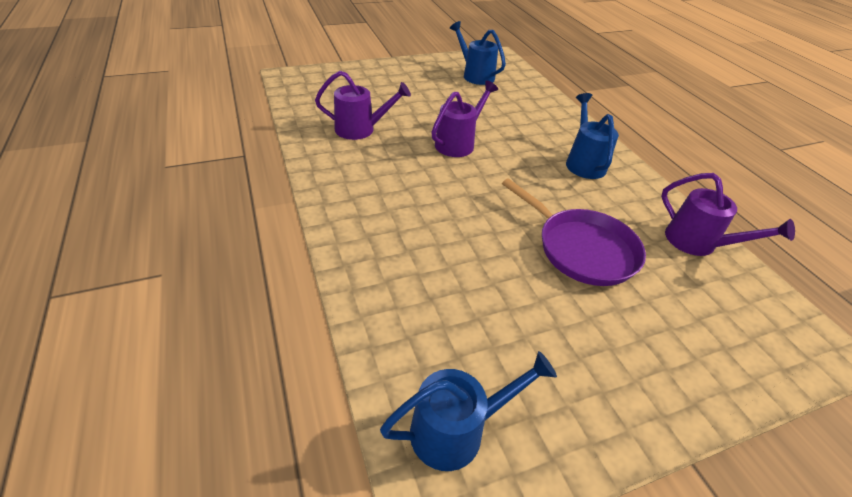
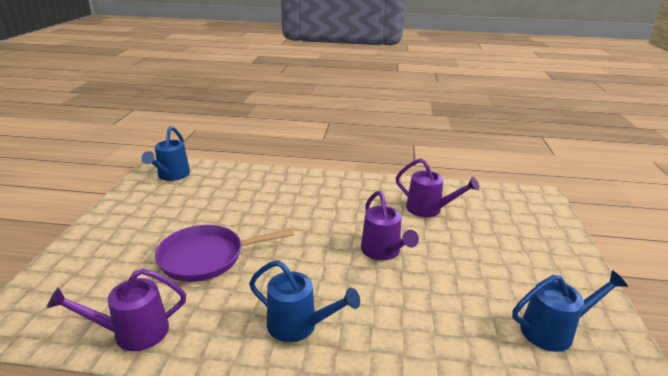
camera: 120 degrees right, 15 degrees down
(361, 129) = (429, 209): purple watering can -> purple watering can turned 90 degrees counterclockwise

